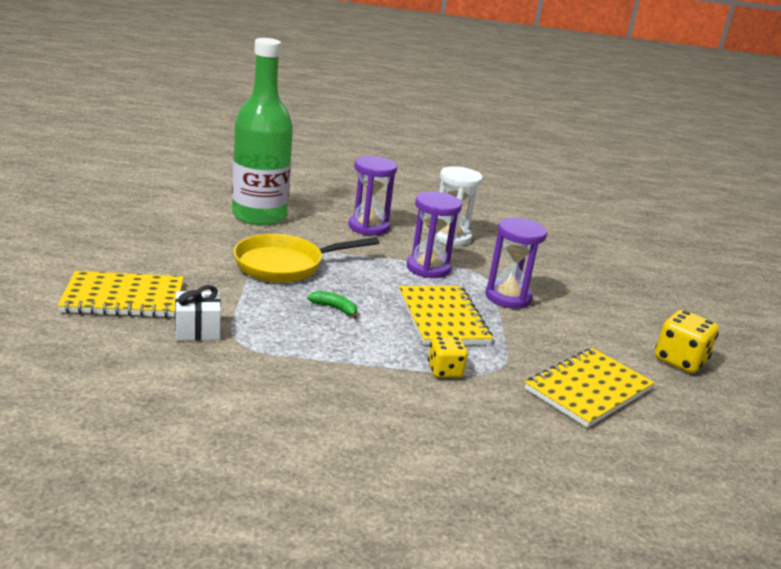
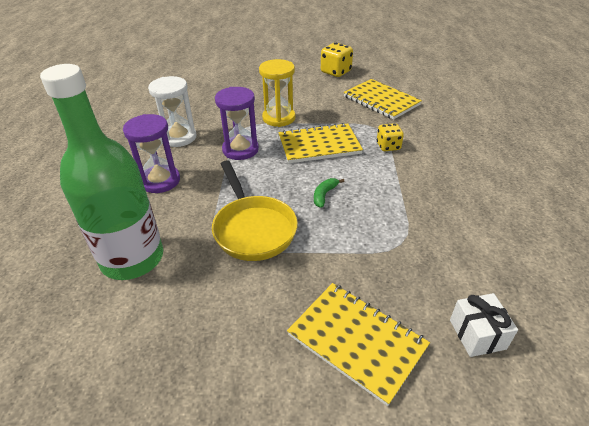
camera: 85 degrees left, 15 degrees up
(123, 297) = (356, 341): yellow notebook -> yellow notebook turned 45 degrees counterclockwise
(197, 330) = (393, 272): white gift -> white gift (477, 334)
(508, 297) = (279, 118): purple hourglass -> yellow hourglass

